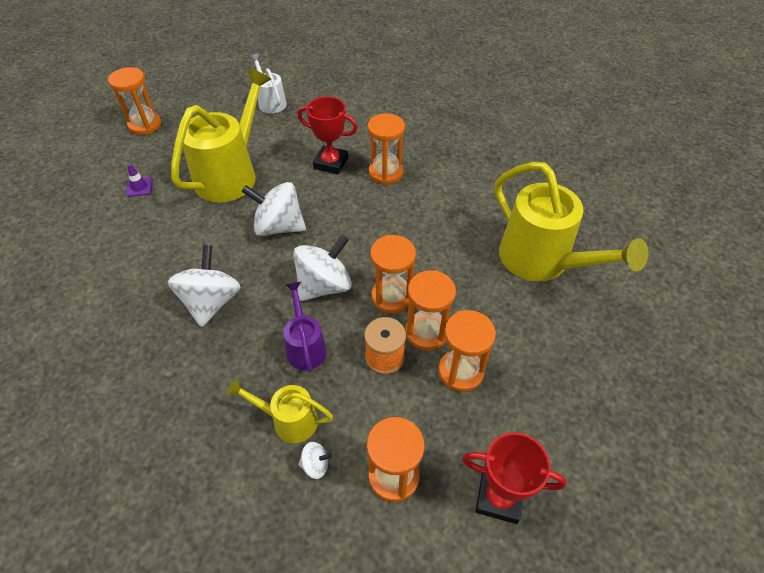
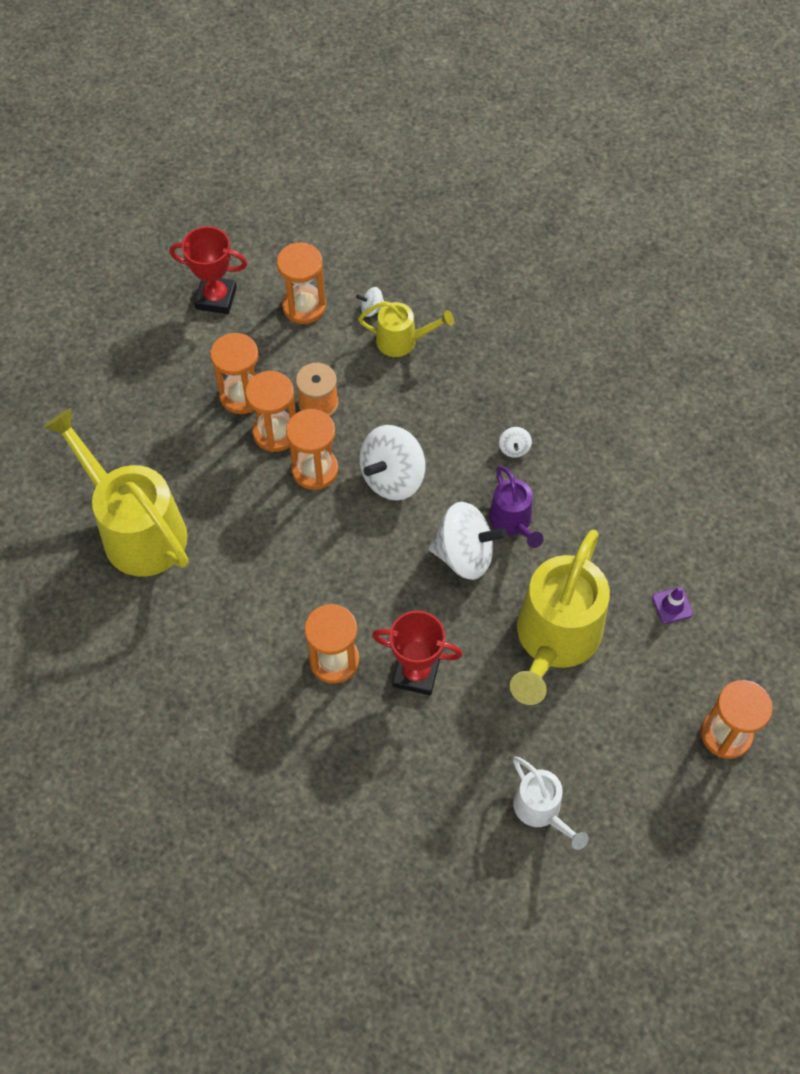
camera: 175 degrees right, 10 degrees up
(211, 302) = (514, 448): white spinning top -> white spinning top, size x0.44
(305, 346) = (401, 408): purple watering can -> purple watering can (513, 522)

